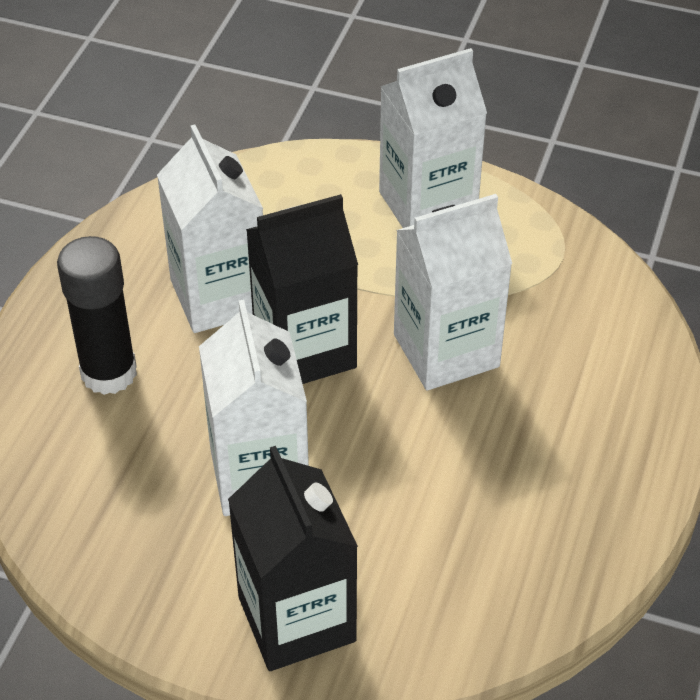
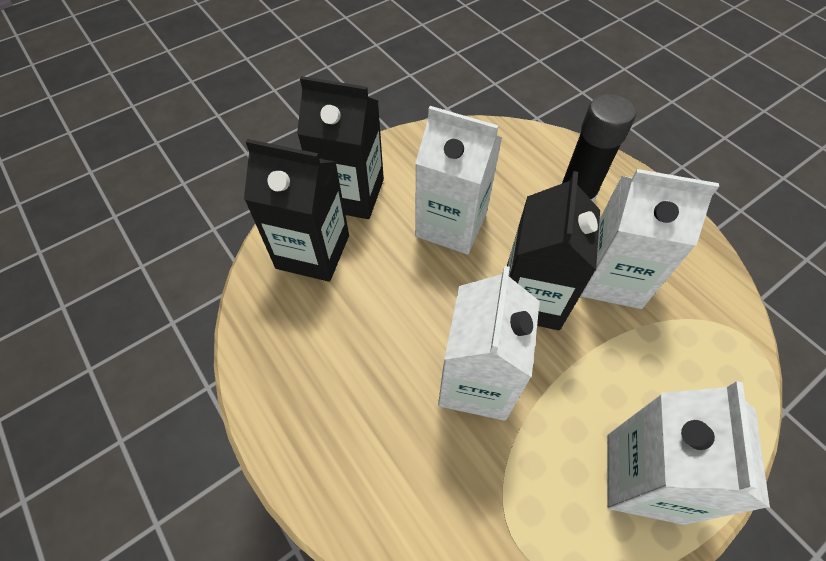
camera: 125 degrees right, 10 degrees up
(425, 598) = (313, 252): none -> black carton

